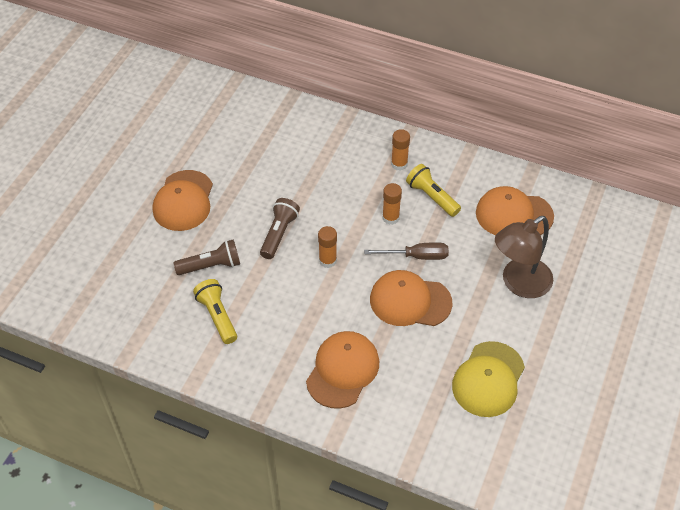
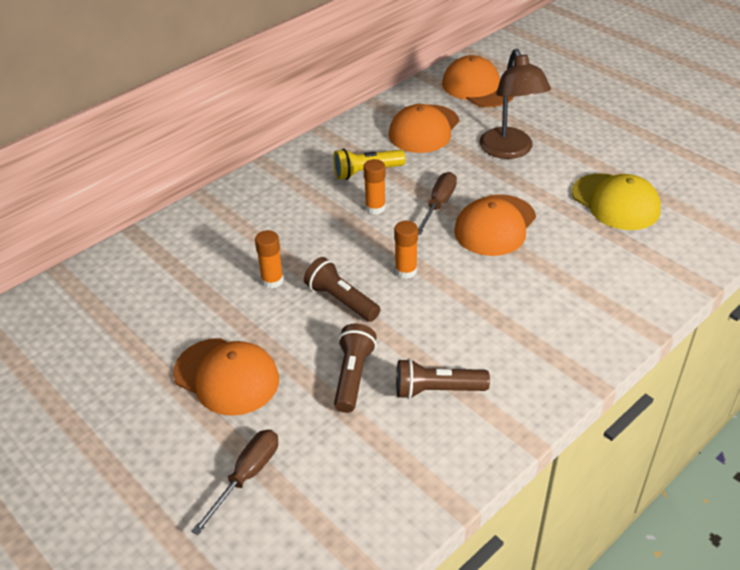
camera: 65 degrees left, 10 degrees down
(111, 243) = (247, 476): none -> brown screwdriver
(217, 316) = (437, 390): yellow flashlight -> brown flashlight
(343, 370) = (565, 300): orange cap -> orange cap (477, 87)
(399, 164) = (305, 181): orange glue stick -> orange glue stick (272, 280)

